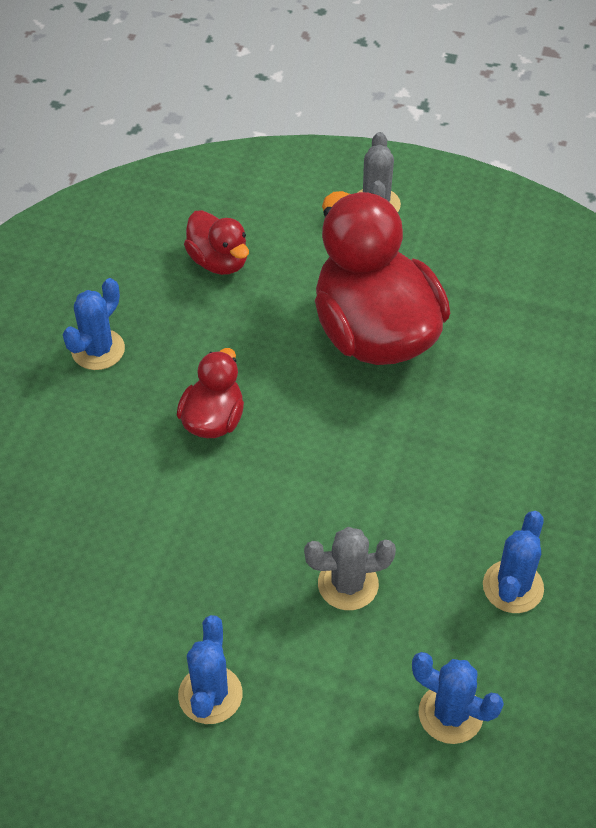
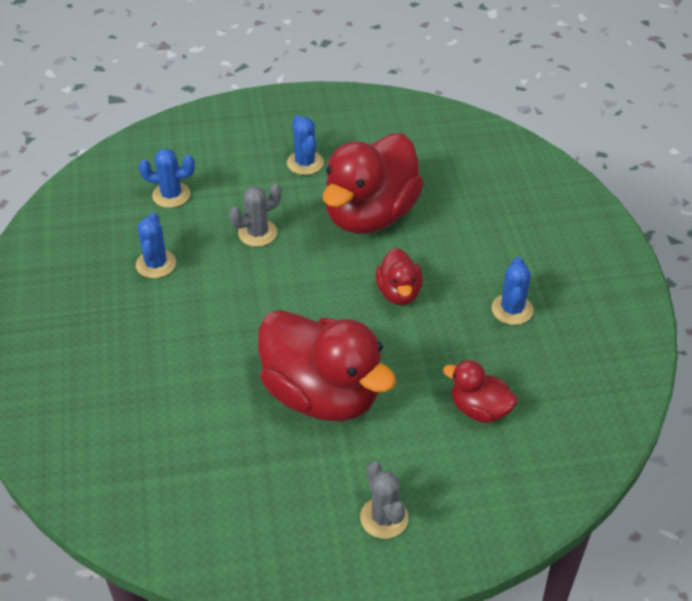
camera: 155 degrees right, 5 degrees down
(173, 552) = (370, 215): none -> red duck

